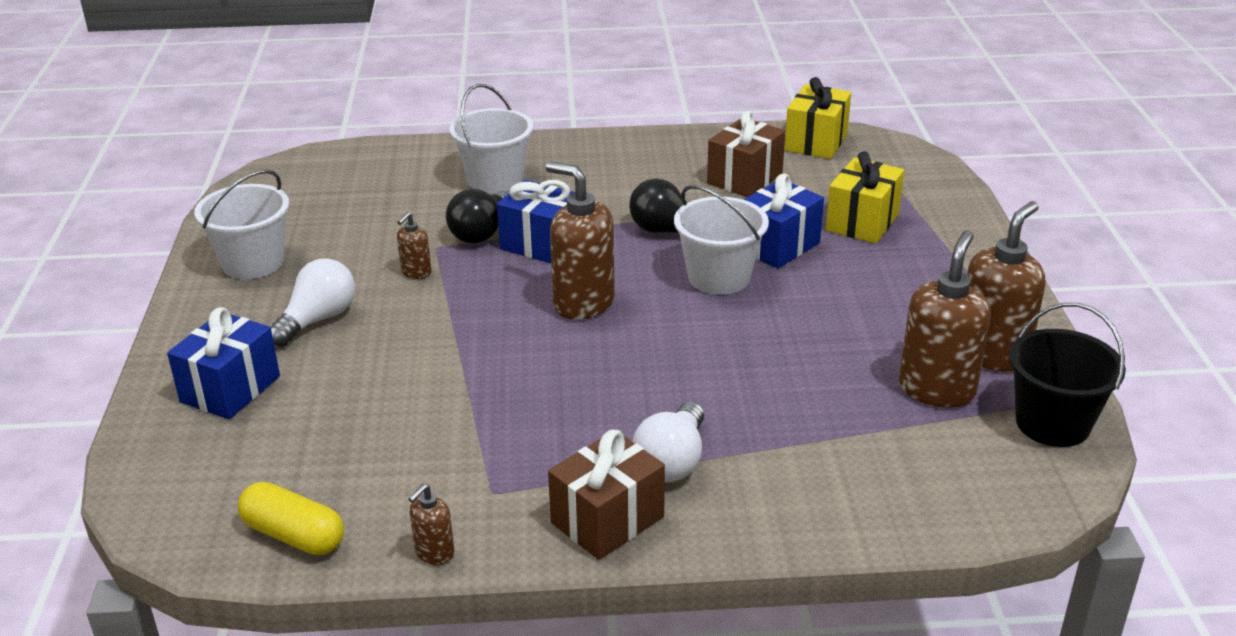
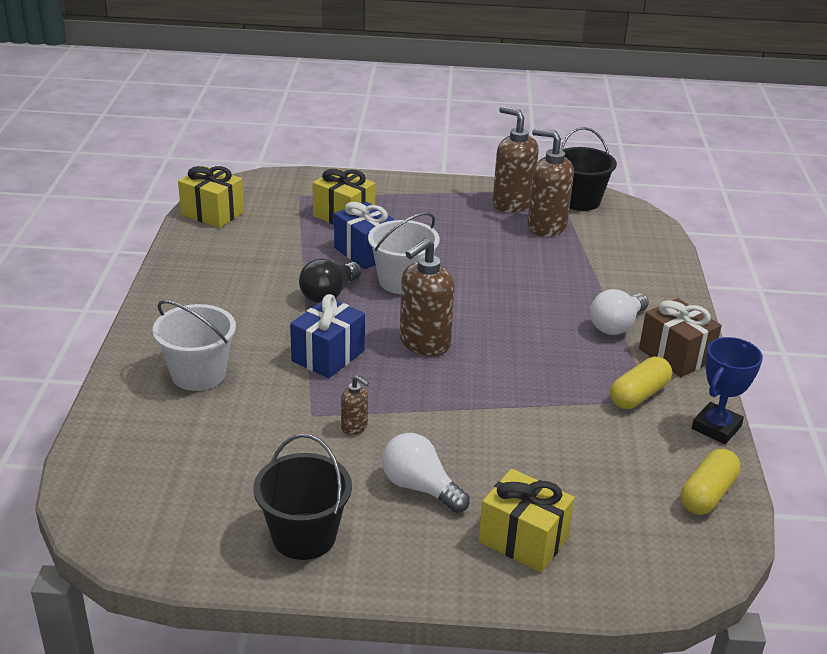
camera: 85 degrees left, 0 degrees up
(230, 389) = (523, 539): blue gift -> yellow gift
(253, 263) = (304, 536): white bucket -> black bucket
(434, 553) = (716, 427): brown soap dispenser -> blue trophy
(482, 232) = (295, 387): black light bulb -> none
(502, 479) = (638, 395): none -> yellow capsule
(672, 461) = (616, 325): white light bulb -> white light bulb turned 105 degrees clockwise
(745, 179) = (258, 251): brown gift -> none

